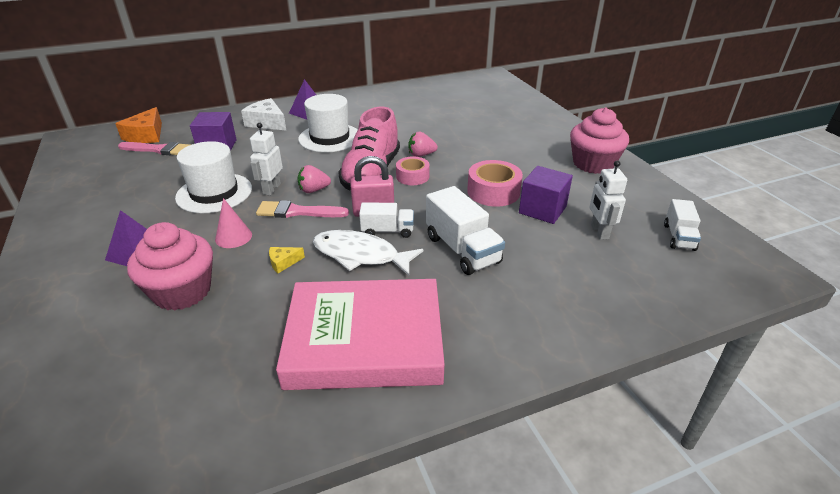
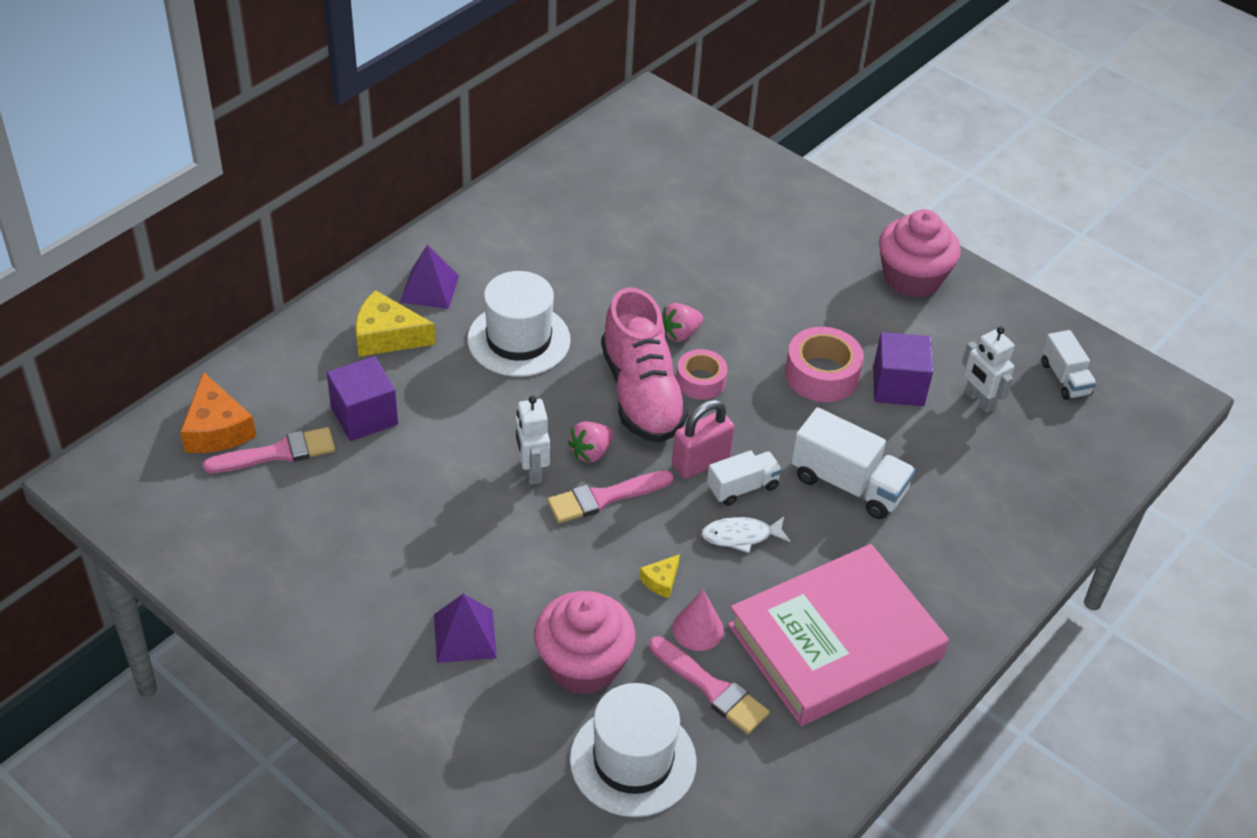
camera: 30 degrees left, 10 degrees up
(214, 193) = (458, 506): white hat -> white hat (633, 760)
(233, 237) = (562, 567): pink cone -> pink cone (697, 629)
(245, 337) = (711, 688): none -> pink brush
(267, 123) = (387, 336): white cheese -> yellow cheese
(360, 255) = (741, 536): white fish -> white fish, size x0.60

